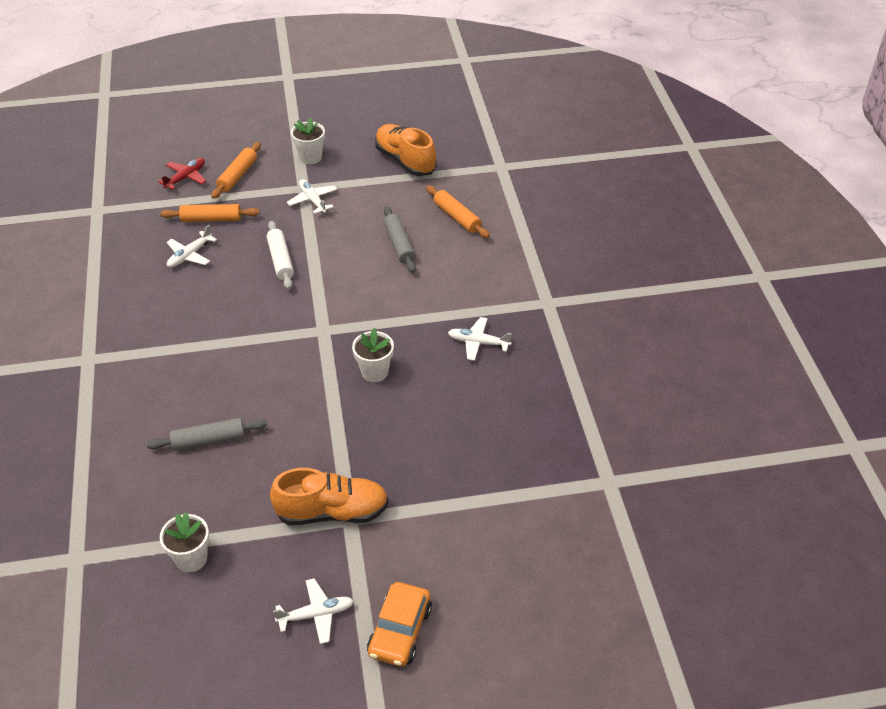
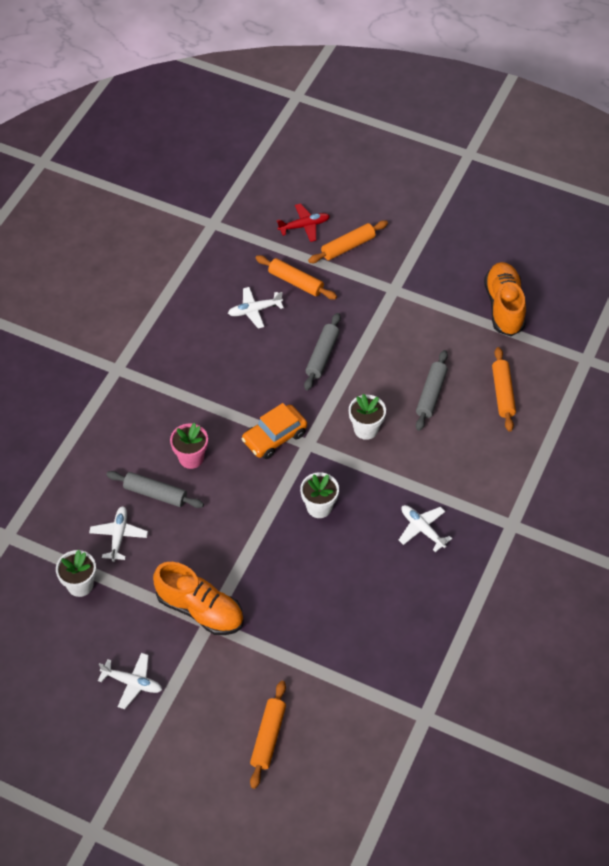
camera: 35 degrees right, 10 degrees up
(221, 394) = (191, 458): none -> pink flower pot
(281, 260) = (322, 356): white rolling pin -> grey rolling pin
(310, 157) = (423, 258): white flower pot -> white flower pot (366, 429)
(313, 200) = (392, 307): white plane -> white plane (119, 536)
(400, 631) = (179, 733): orange car -> orange car (274, 437)
(488, 582) = (268, 737): none -> orange rolling pin

